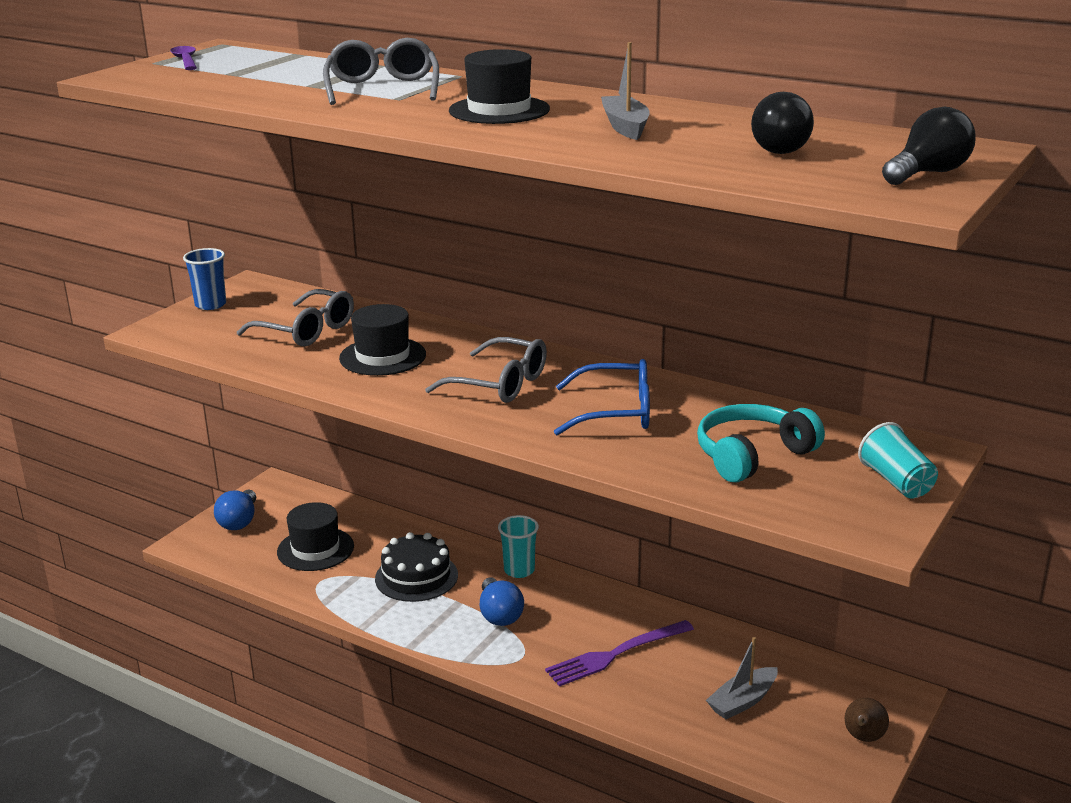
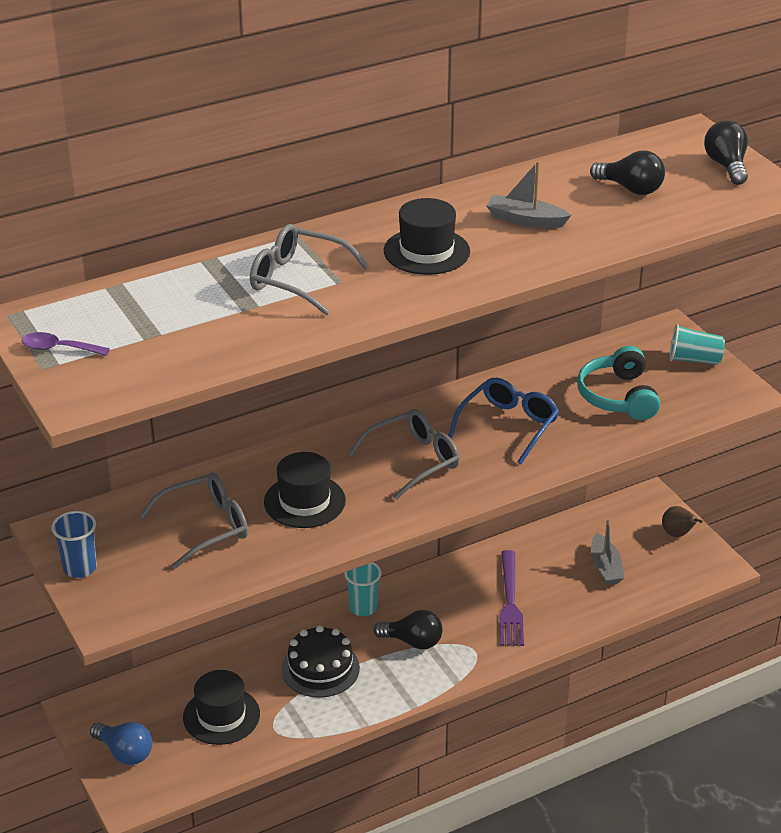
camera: 60 degrees left, 10 degrees up
(499, 614) = (413, 641): blue light bulb -> black light bulb

